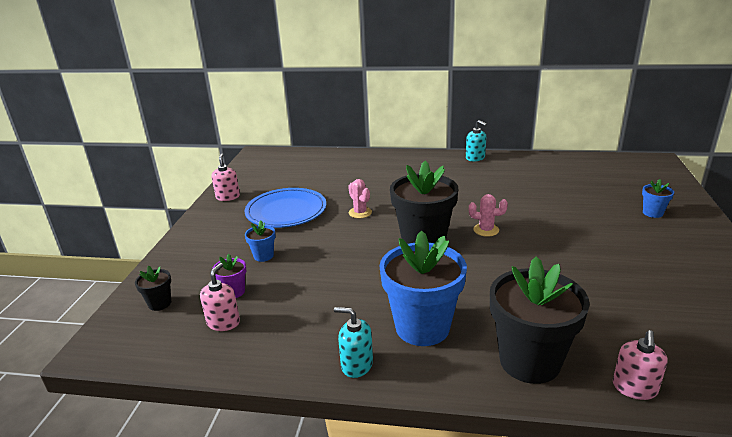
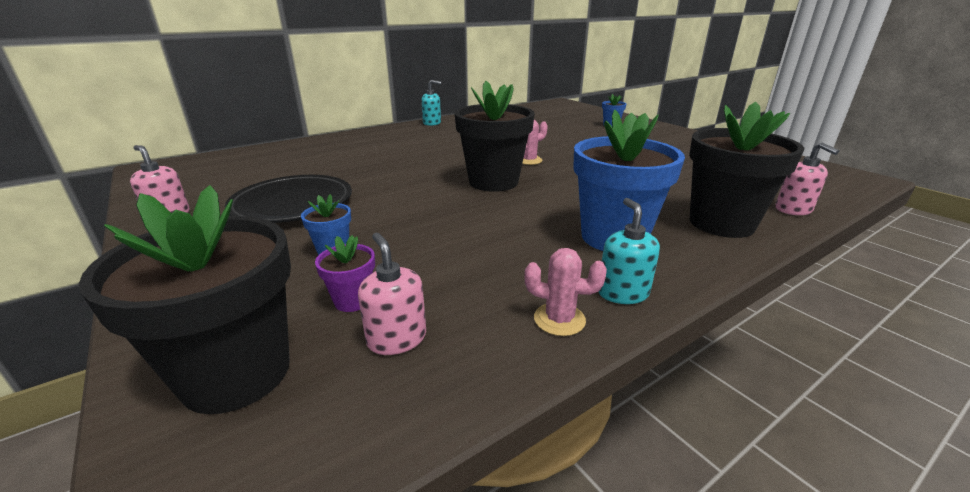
camera: 45 degrees left, 0 degrees up
(160, 303) = (236, 373): black flower pot -> black flower pot, size x2.22
(286, 211) = (292, 204): blue plate -> black plate
(356, 365) = (622, 293): turquoise soap dispenser -> turquoise soap dispenser turned 105 degrees clockwise
(360, 212) = (390, 180): pink cactus -> pink cactus (559, 319)

